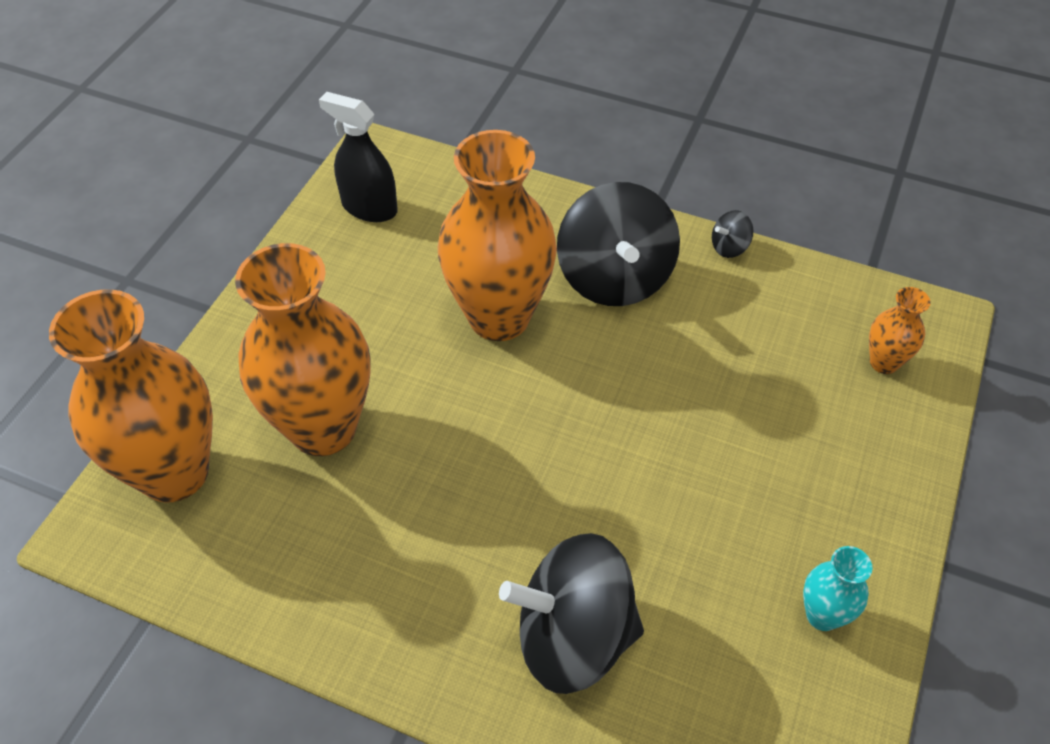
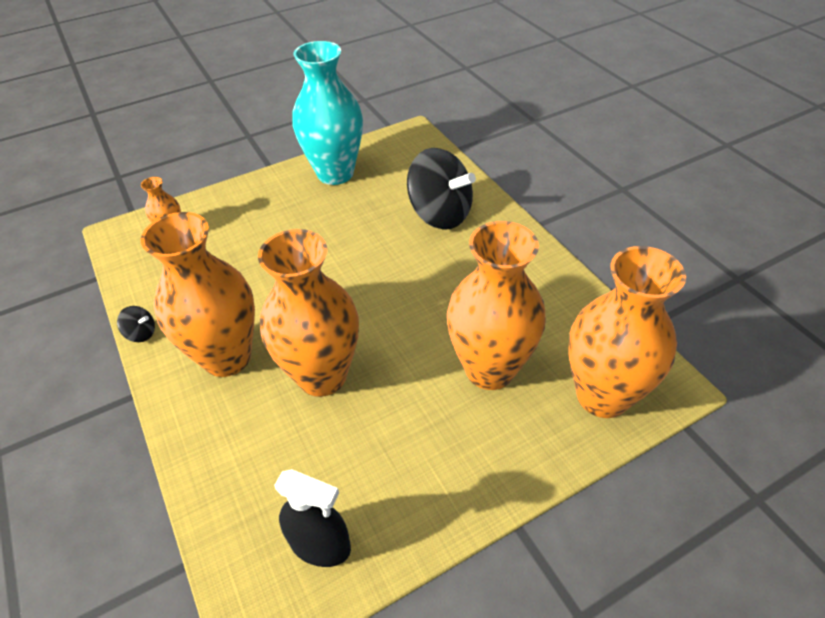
camera: 140 degrees left, 5 degrees down
(369, 207) = (320, 544): black spray bottle -> black spray bottle turned 45 degrees counterclockwise
(614, 278) = (227, 357): black spinning top -> orange vase
(822, 615) = (335, 173): turquoise vase -> turquoise vase, size x2.24

